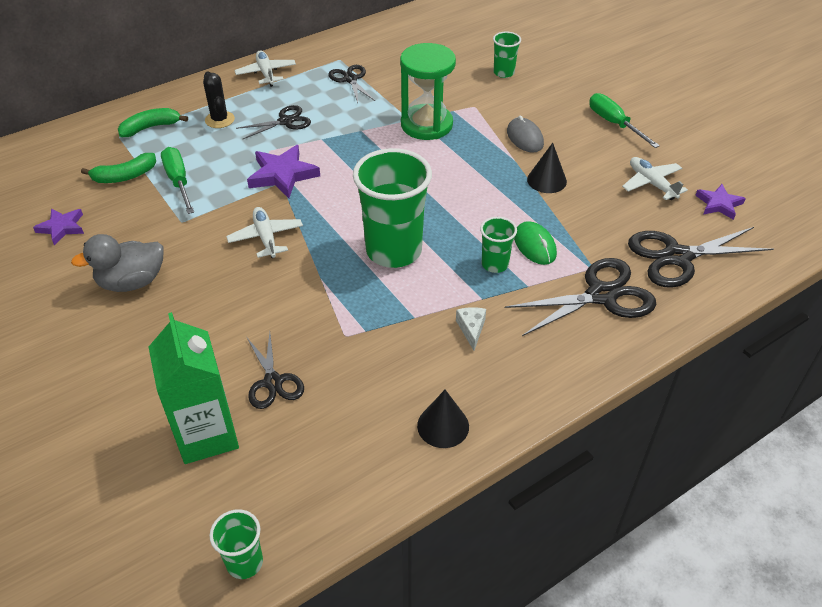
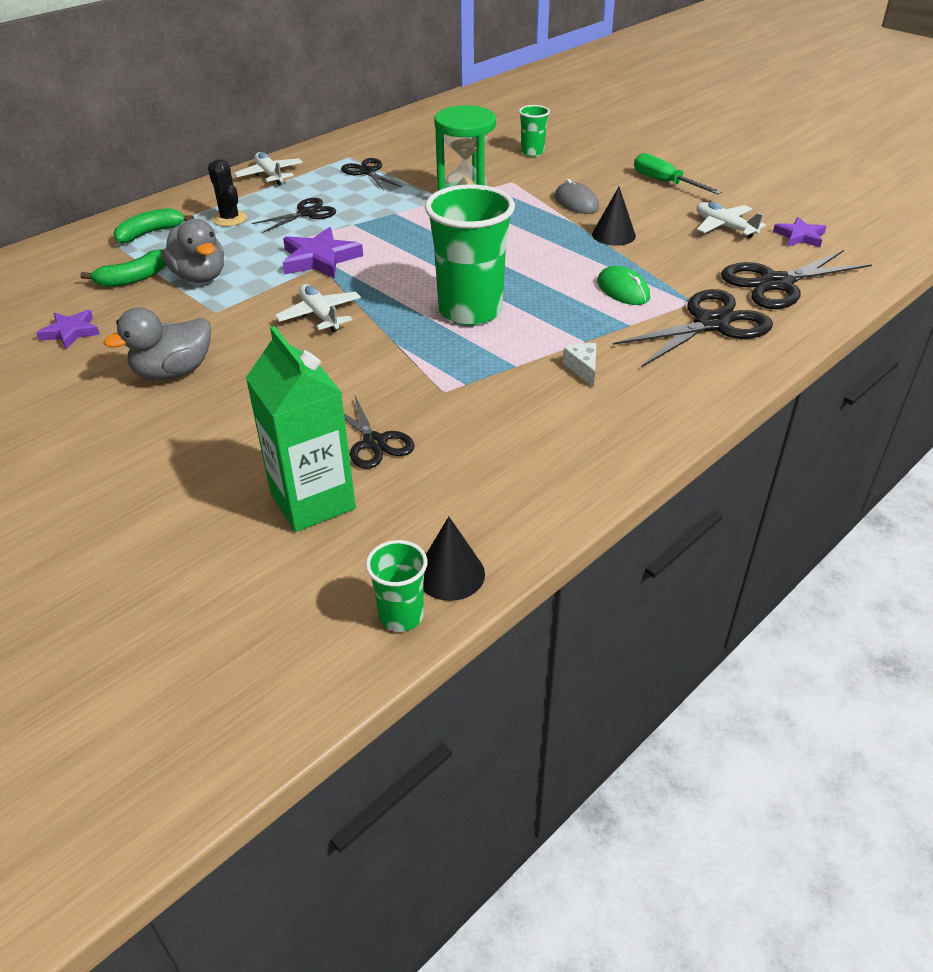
camera: 10 degrees left, 5 degrees down
(178, 181) = (200, 277): green screwdriver -> grey duck
(443, 426) = (585, 457): black cone -> black cone (450, 574)
(495, 264) = (586, 310): green cup -> none

